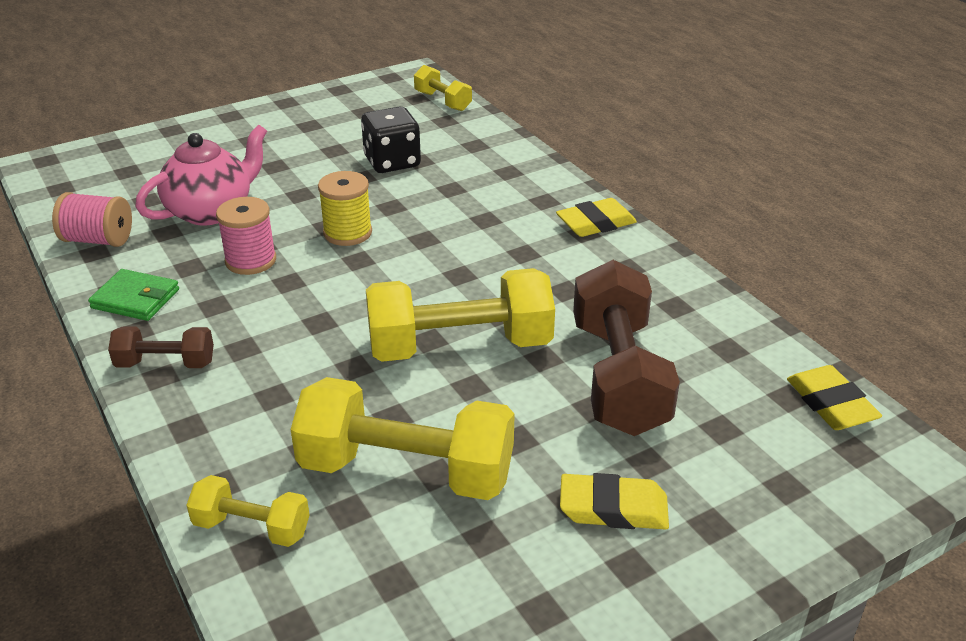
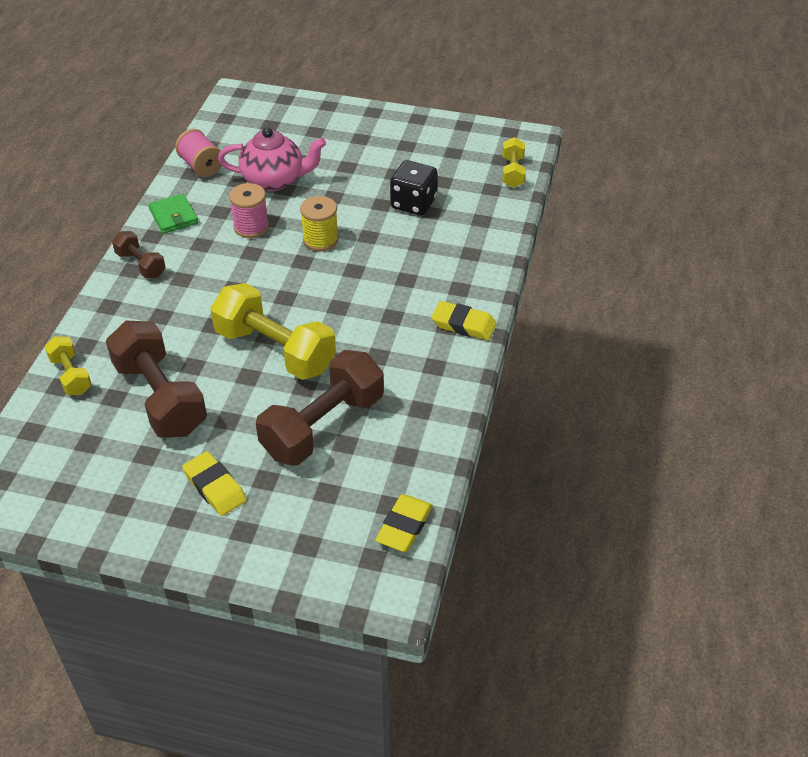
camera: 45 degrees right, 10 degrees up
(406, 471) = (160, 397): yellow dumbbell -> brown dumbbell

